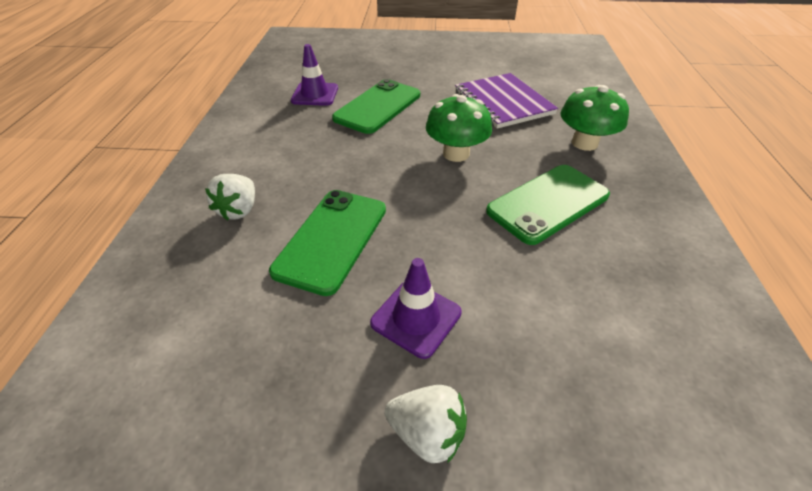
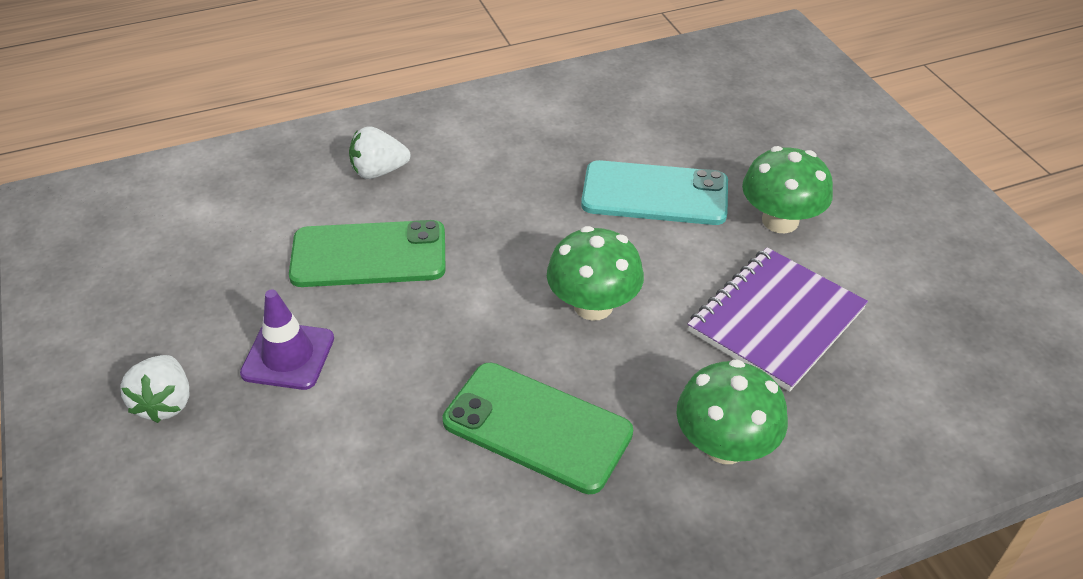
camera: 65 degrees right, 0 degrees up
(315, 94) = (639, 128): purple traffic cone -> none
(378, 107) = (655, 194): green phone -> turquoise phone
(431, 80) = (780, 221): none -> green mushroom

